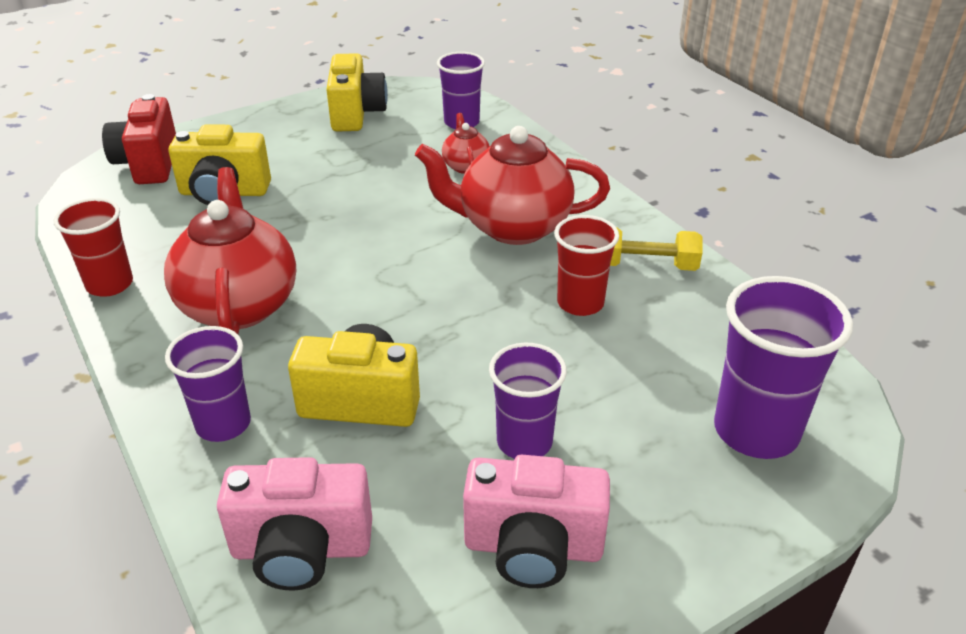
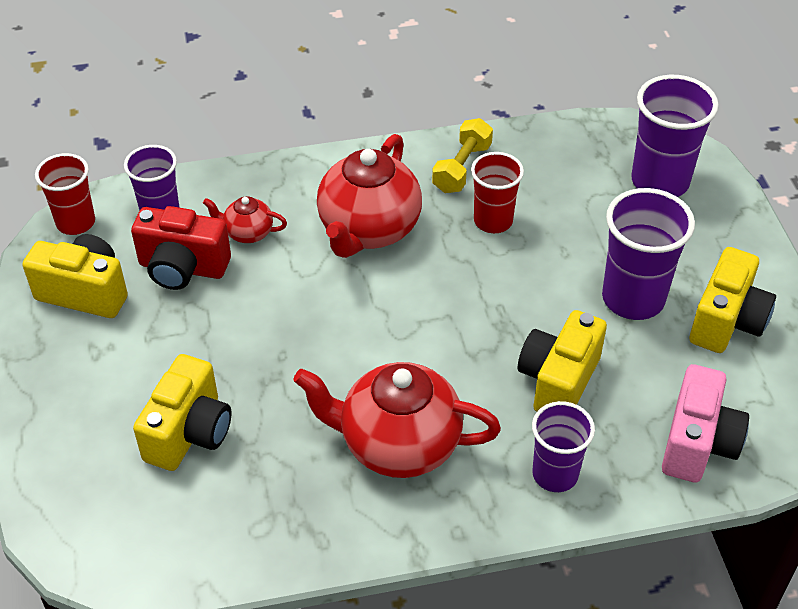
camera: 70 degrees left, 10 degrees up
(110, 284) = (317, 546): red cup -> red cup (76, 222)
(149, 164) = (83, 497): red camera -> red camera (182, 268)
(524, 442) = (633, 298): purple cup -> purple cup, size x1.53
(533, 548) = (727, 321): pink camera -> yellow camera

